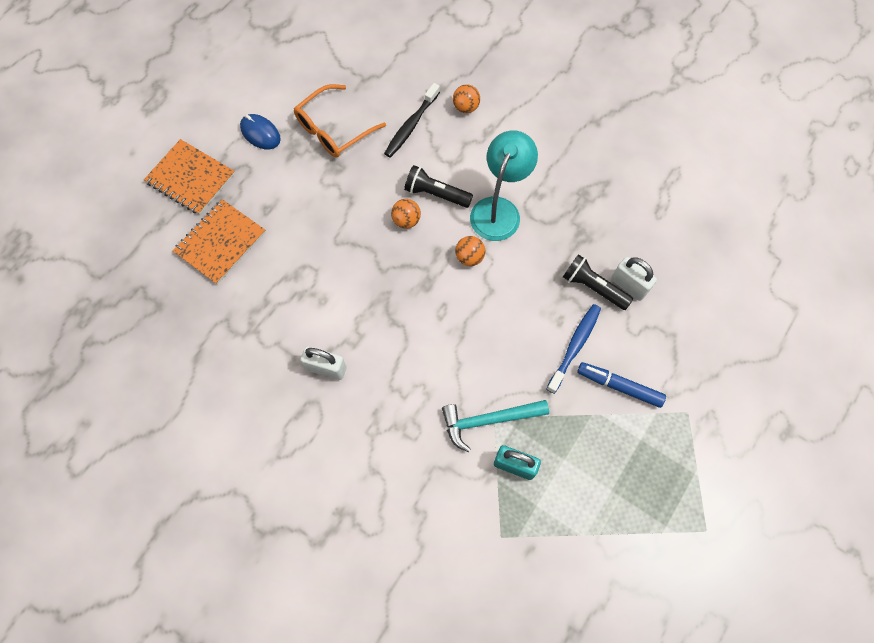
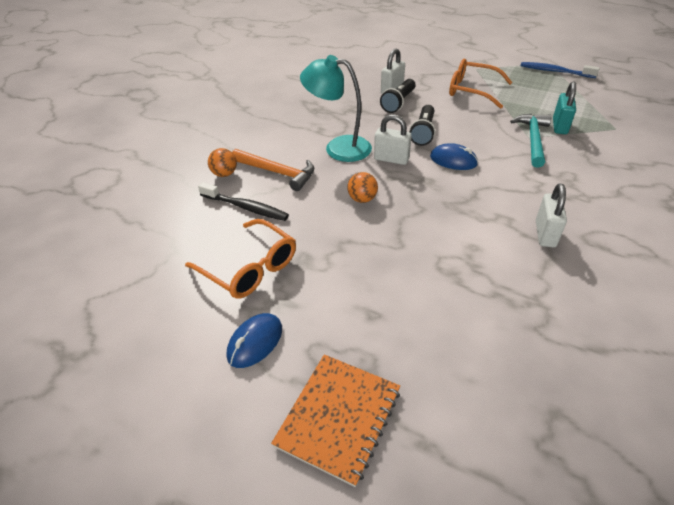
camera: 95 degrees left, 25 degrees down
(220, 242) = (434, 356): orange notebook -> none
(435, 194) = (328, 184): black flashlight -> black flashlight (423, 132)
(458, 319) = (453, 160): none -> blue mouse
(461, 151) = (277, 172): none -> orange hammer
(469, 257) = (391, 159): orange ball -> white padlock
(488, 420) = (533, 139): turquoise hammer -> turquoise hammer turned 150 degrees counterclockwise
(574, 346) = (451, 108): blue toothbrush -> blue toothbrush (555, 71)
(619, 386) = (472, 90): blue marker -> orange glasses

